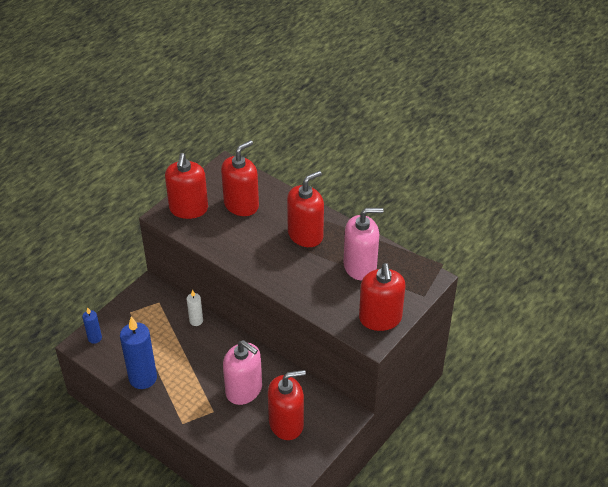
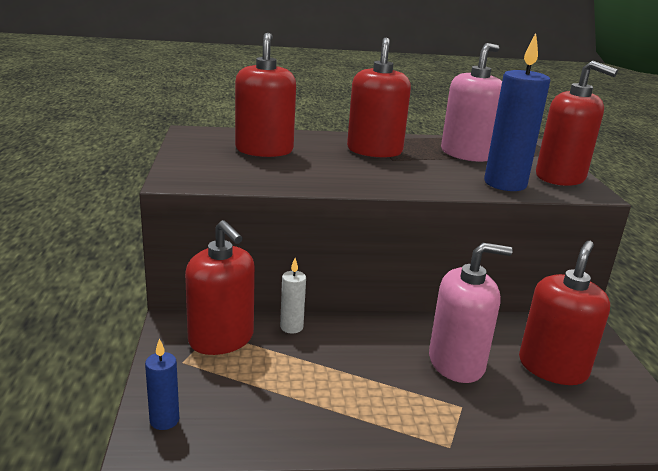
camera: 45 degrees left, 20 degrees down
(143, 378) = (313, 426): blue candle -> blue candle (505, 184)
(188, 209) = (202, 168): red soap dispenser -> red soap dispenser (221, 339)

